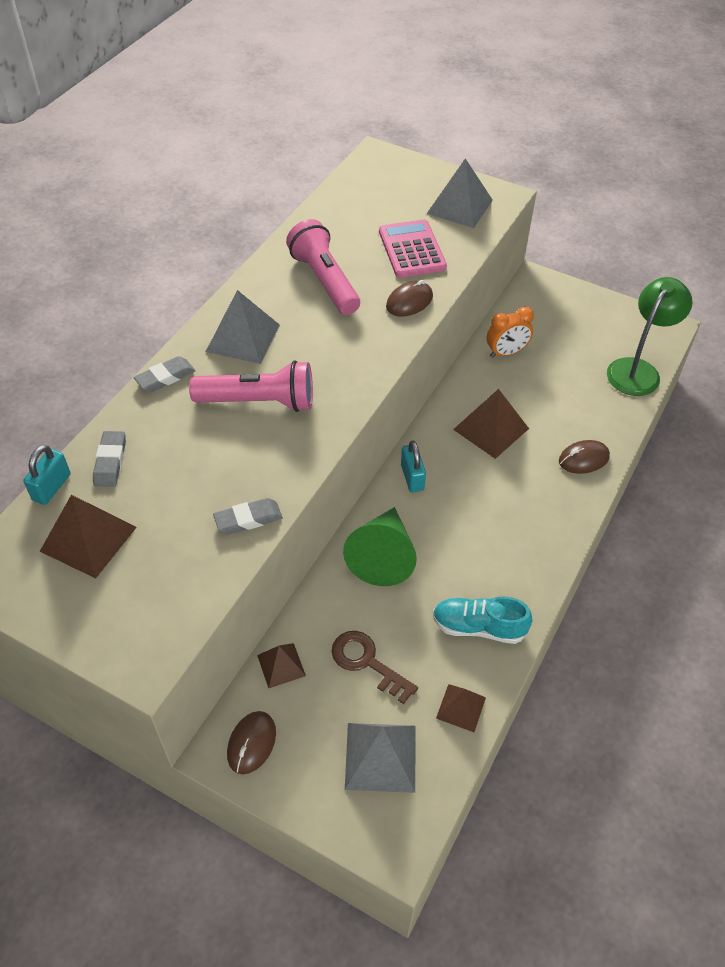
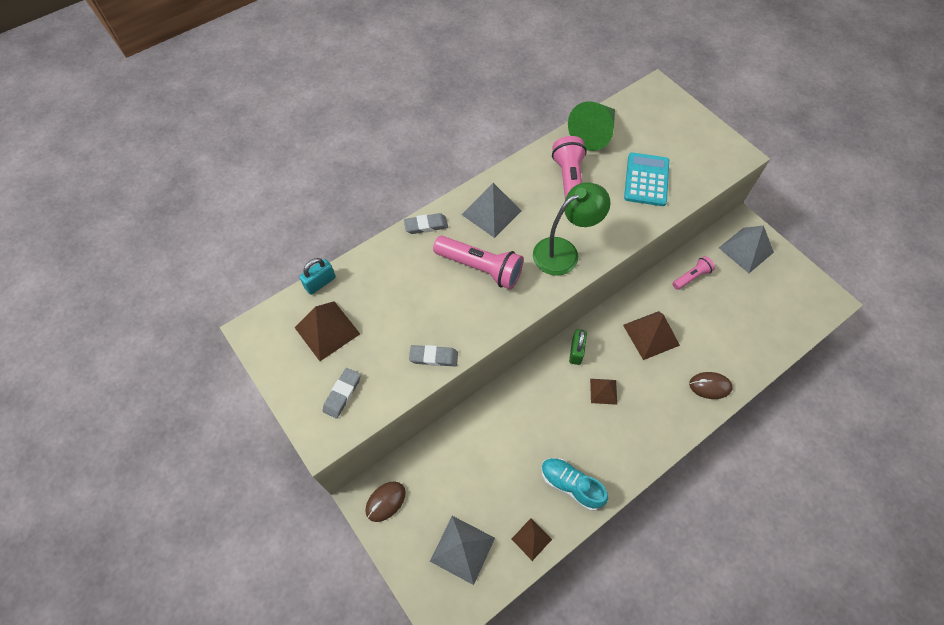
camera: 25 degrees right, 10 degrees up
(110, 462) = (364, 278): grey eraser -> grey eraser (342, 394)
(281, 665) = (427, 455): brown pyramid -> brown pyramid (603, 391)
(367, 662) = (483, 478): brown key -> none
(383, 556) = (529, 403): green cone -> green cone (594, 133)
(409, 301) = (624, 224): brown mouse -> none
(412, 249) = (646, 180): pink calculator -> turquoise calculator
(412, 477) = (576, 351): turquoise padlock -> green padlock
(460, 206) = (701, 154): grey pyramid -> grey pyramid (746, 250)
(506, 353) = (691, 277): orange clock -> pink flashlight
(638, 370) = (789, 328): green lamp -> green lamp (564, 252)

